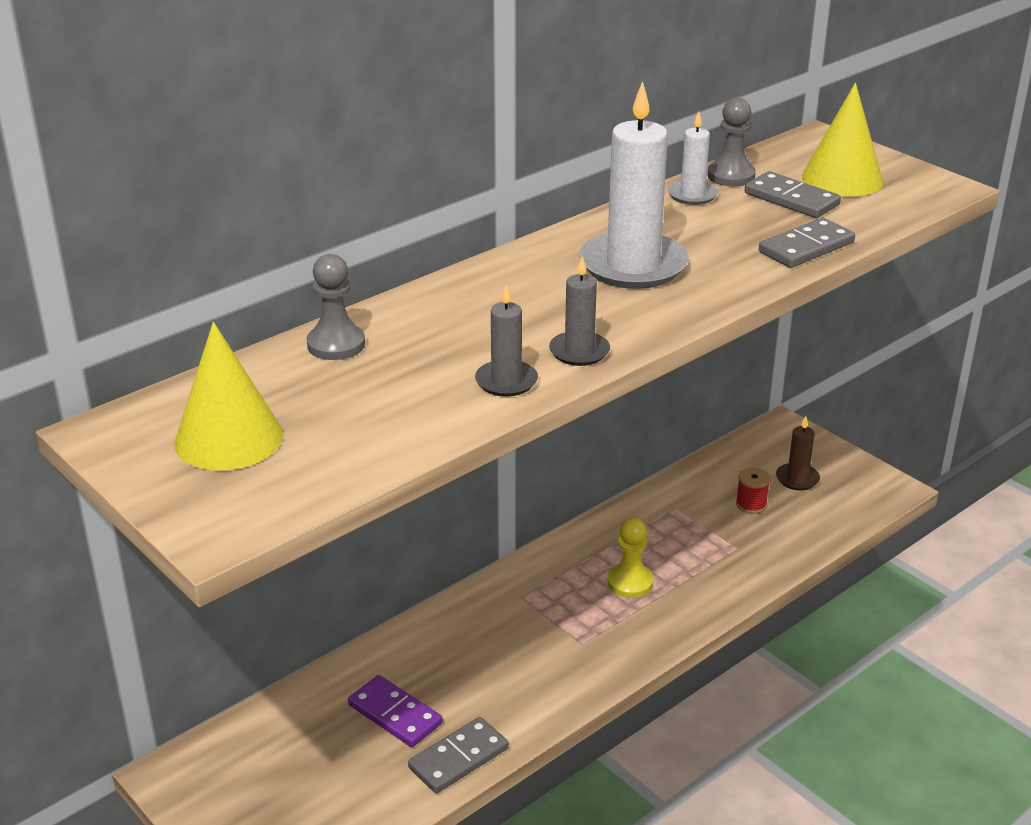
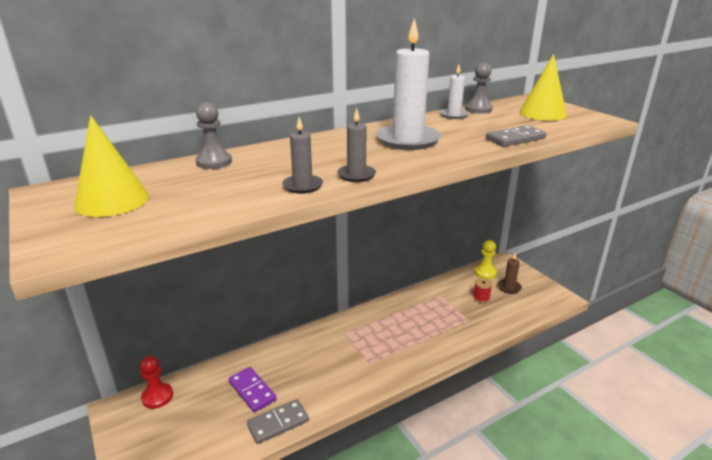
camera: 10 degrees right, 5 degrees down
(233, 745) = (157, 397): none -> red pawn
(630, 582) = (405, 332): yellow pawn -> yellow pawn (485, 273)
(791, 199) = (511, 119): grey domino -> none

